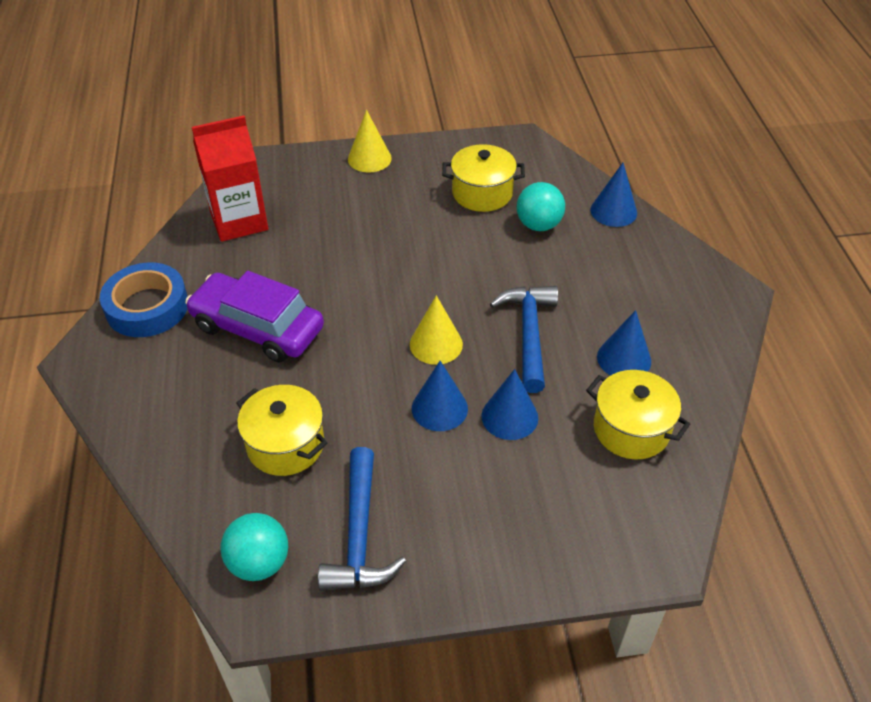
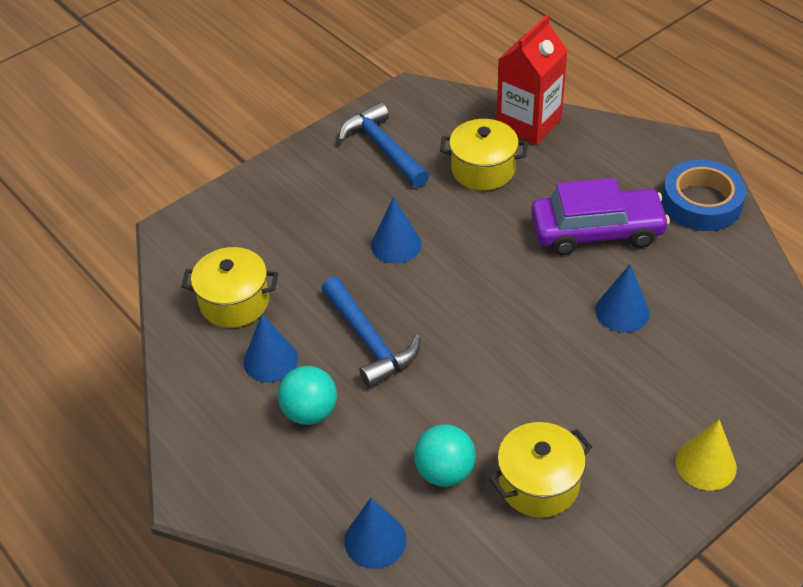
camera: 150 degrees right, 0 degrees up
(239, 221) = (736, 313): red carton -> red carton (528, 123)
(259, 562) = (431, 109): turquoise ball -> turquoise ball (310, 412)
(436, 344) = (441, 291): yellow cone -> none
(509, 416) = (337, 265): blue cone -> blue cone (622, 311)

